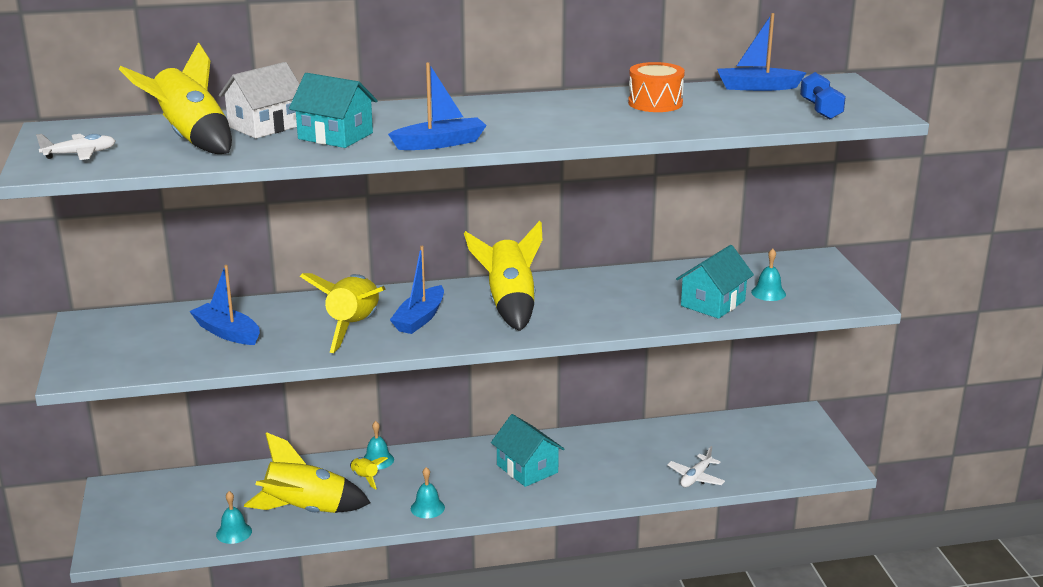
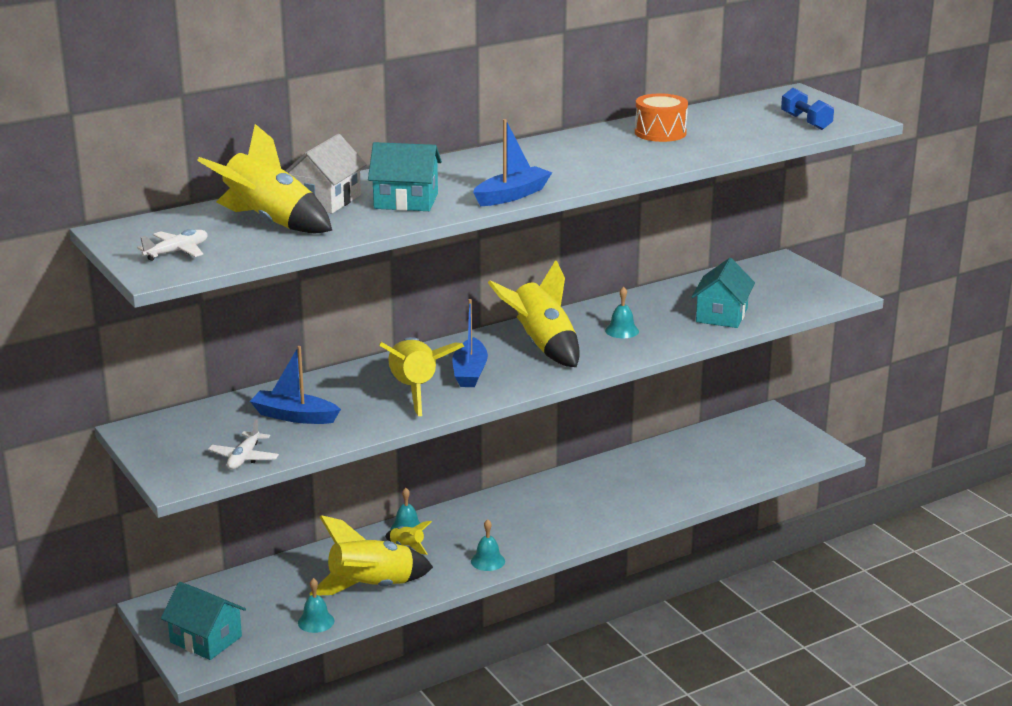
camera: 20 degrees left, 0 degrees up
(527, 469) = (556, 508): turquoise house -> turquoise house (206, 639)
(695, 477) = (712, 486): white plane -> white plane (244, 458)
(757, 87) = (731, 107): blue boat -> none
(768, 293) = (762, 298): turquoise bell -> turquoise bell (622, 331)

